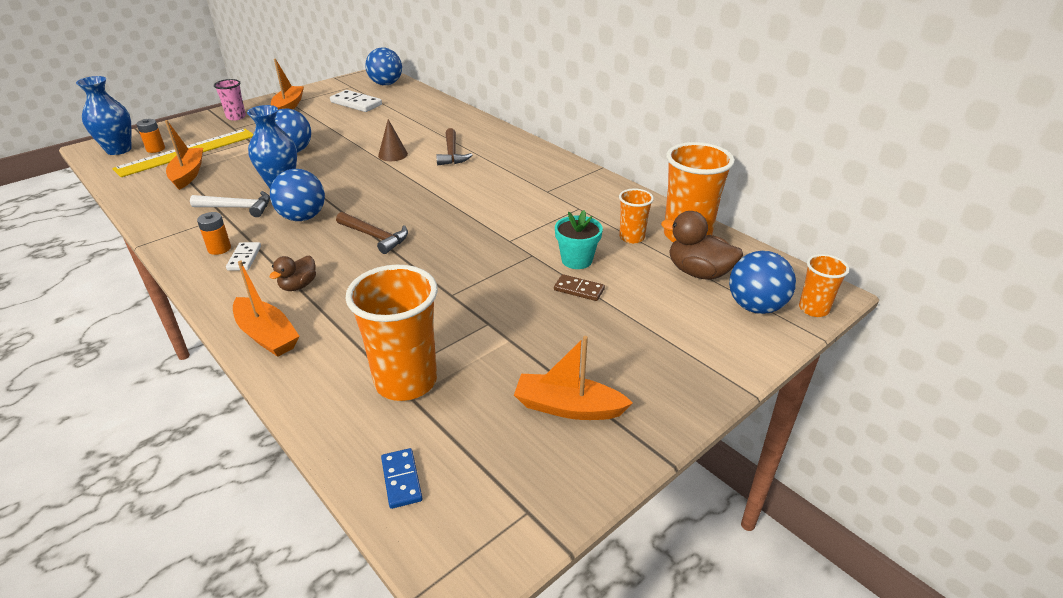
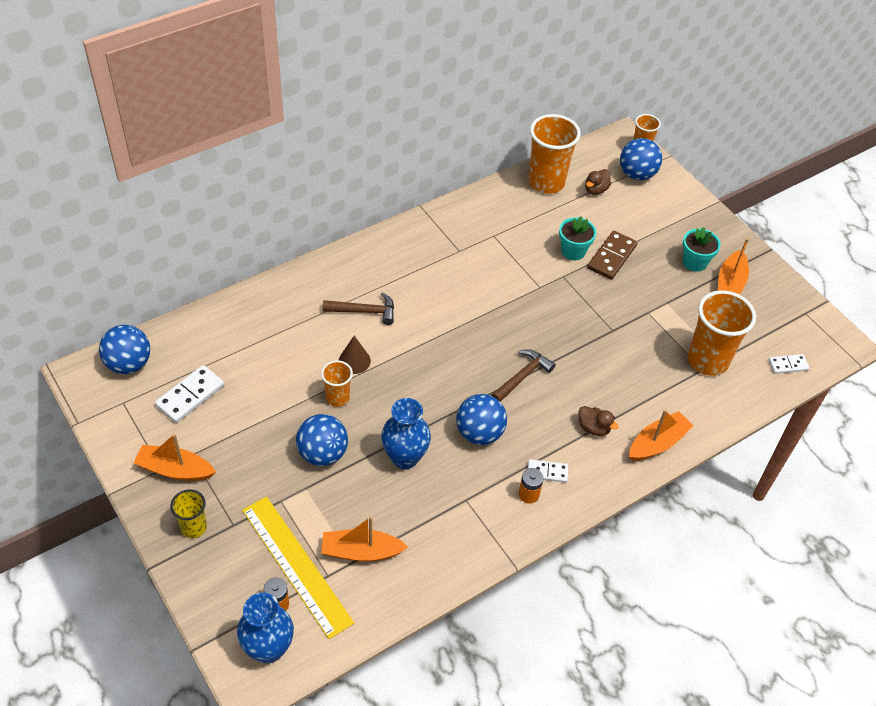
camera: 85 degrees left, 15 degrees up
(236, 117) = (194, 527): pink cup -> yellow cup
(238, 207) = (450, 490): white hammer -> none
(401, 480) = (788, 365): blue domino -> white domino
(579, 289) = (611, 257): brown domino -> brown domino, size x1.66
(600, 367) = (694, 262): none -> turquoise flower pot
(631, 237) = (545, 213): orange cup -> orange cup (338, 398)
(698, 272) = (595, 190): brown duck -> brown duck, size x0.61

